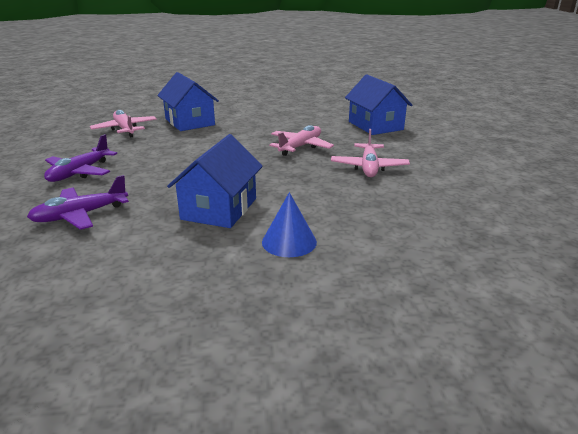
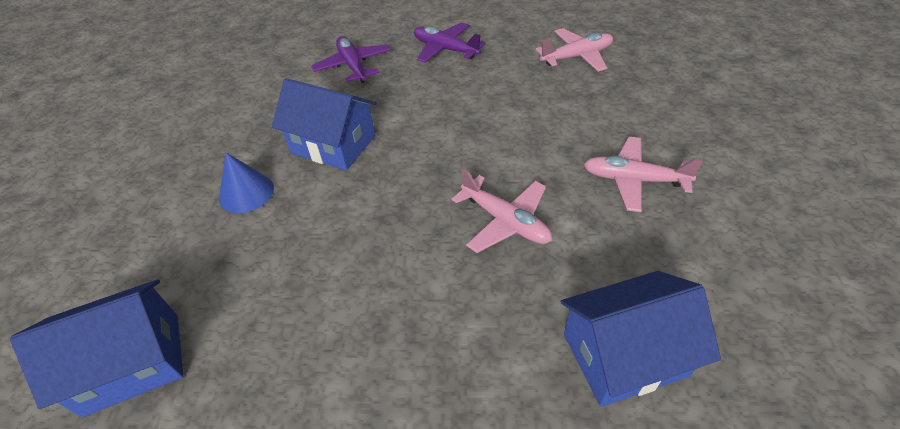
camera: 100 degrees right, 20 degrees up
(190, 122) = (614, 105): blue house -> blue house (132, 363)
(369, 167) = (410, 297): pink plane -> pink plane (633, 180)

